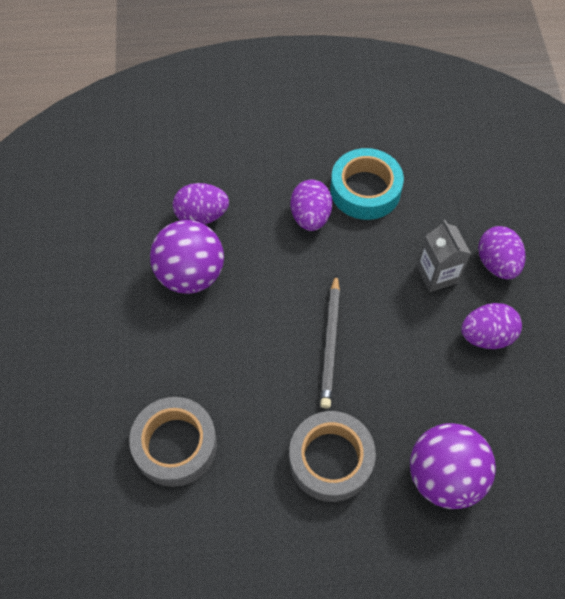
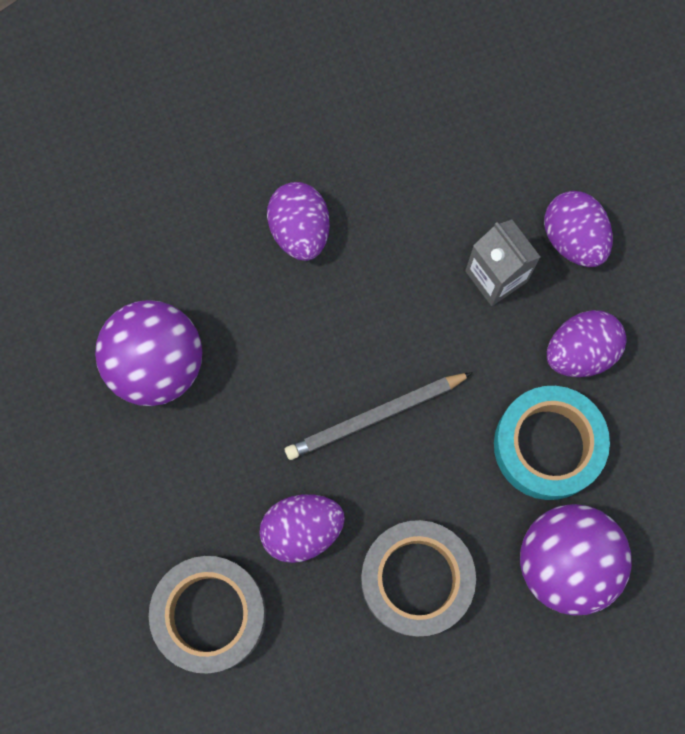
camera: 15 degrees left, 15 degrees up
(202, 216) = (145, 268): purple egg -> purple egg (302, 530)
(330, 343) = (375, 416): grey pencil -> grey pencil turned 75 degrees clockwise
(365, 190) = (366, 167): turquoise tape -> turquoise tape (548, 445)

